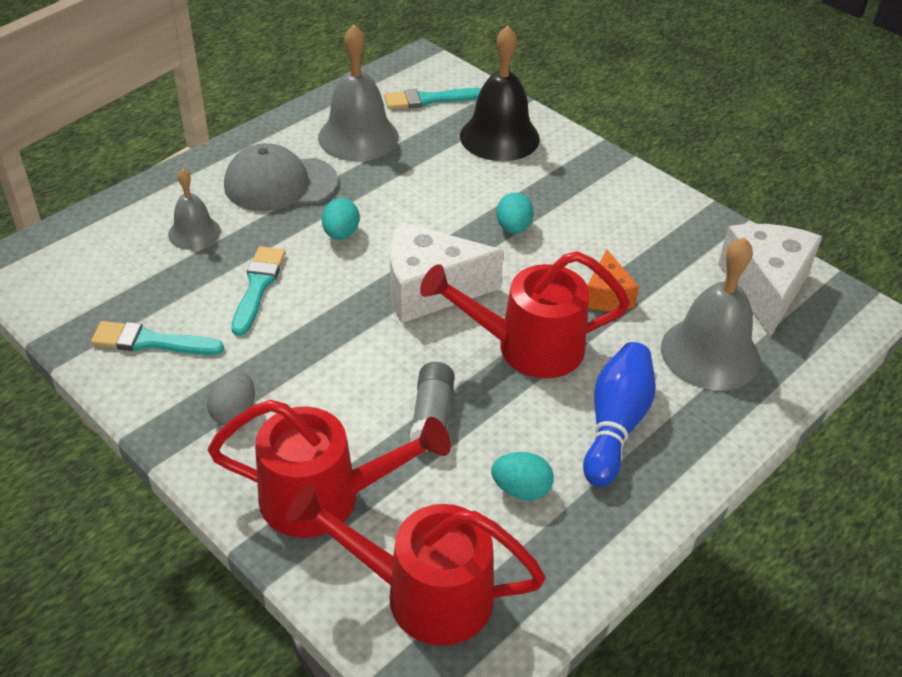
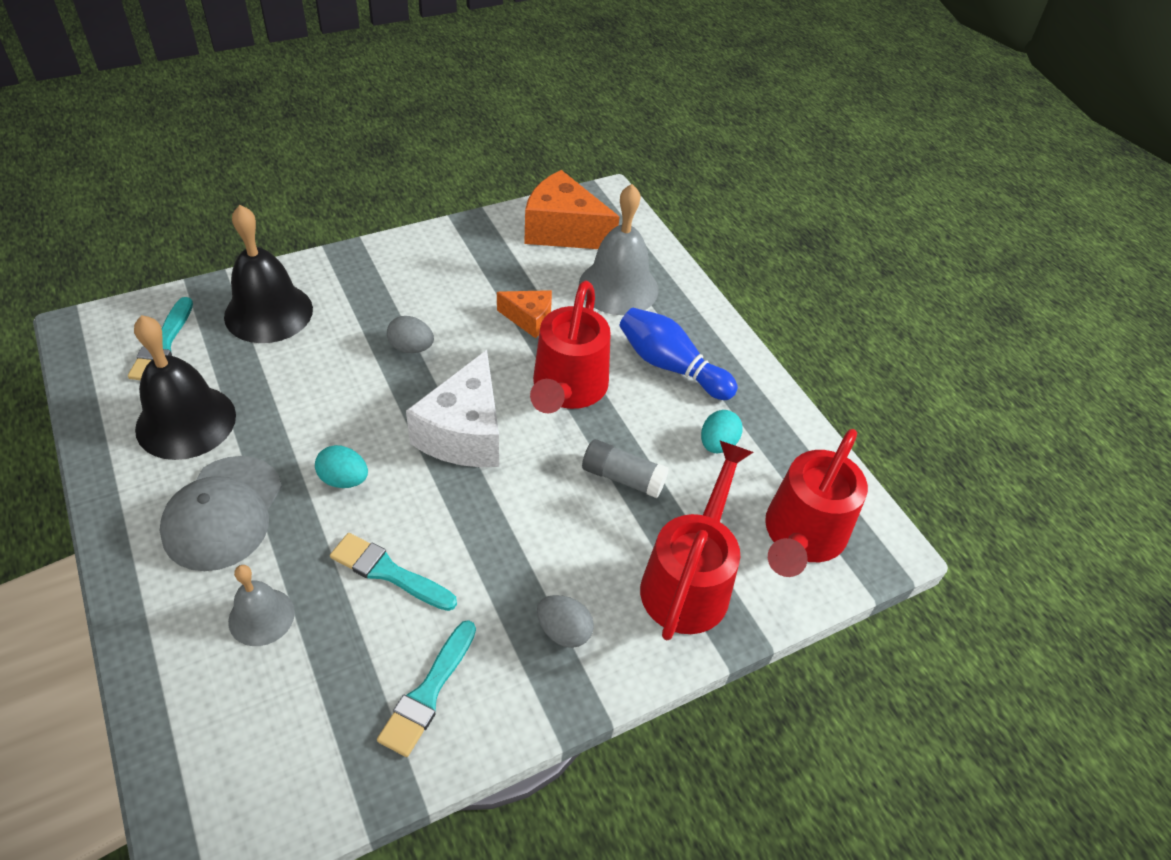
camera: 75 degrees left, 5 degrees up
(358, 137) = (186, 421): grey bell -> black bell
(513, 228) = (411, 348): turquoise egg -> grey egg
(765, 288) = (563, 231): white cheese -> orange cheese

